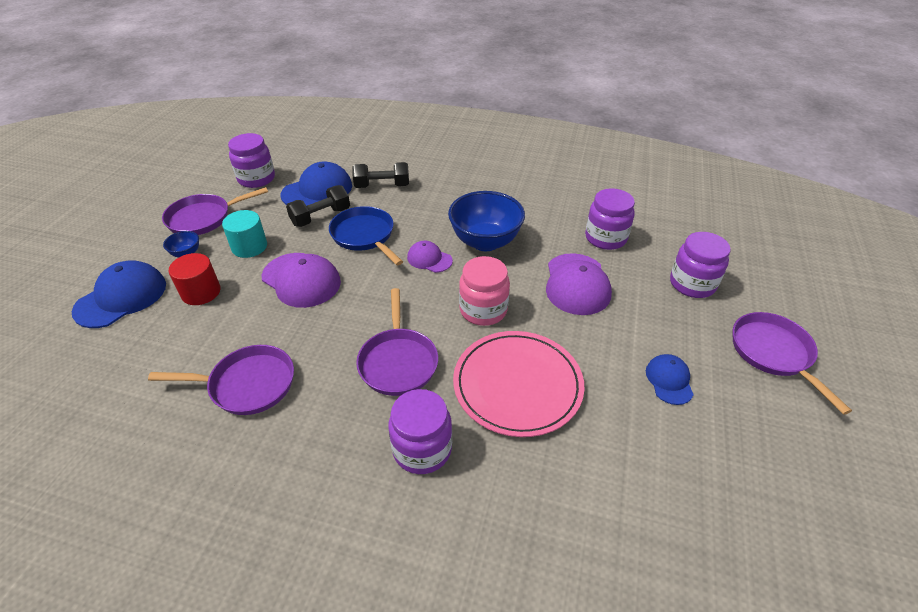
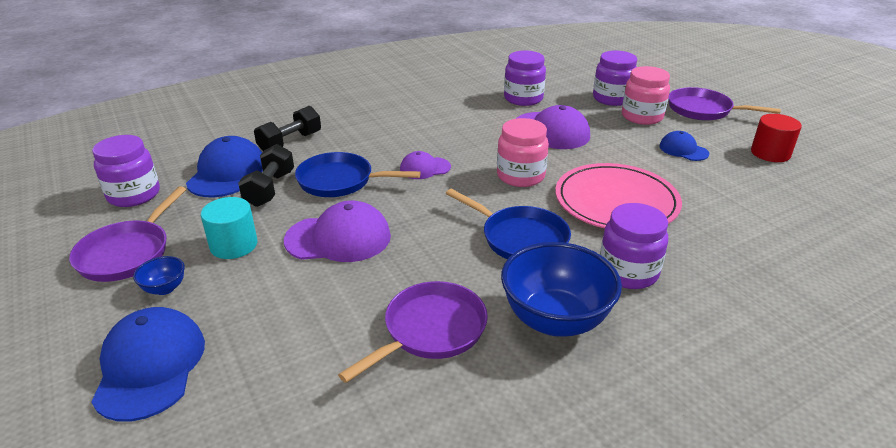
camera: 45 degrees left, 10 degrees down
(201, 292) = (247, 304): red cylinder -> red cylinder (770, 153)
(398, 361) = (520, 238): purple pan -> blue pan
(485, 242) = (447, 138): blue bowl -> blue bowl (555, 320)
(689, 320) = (642, 117): none -> pink jar

